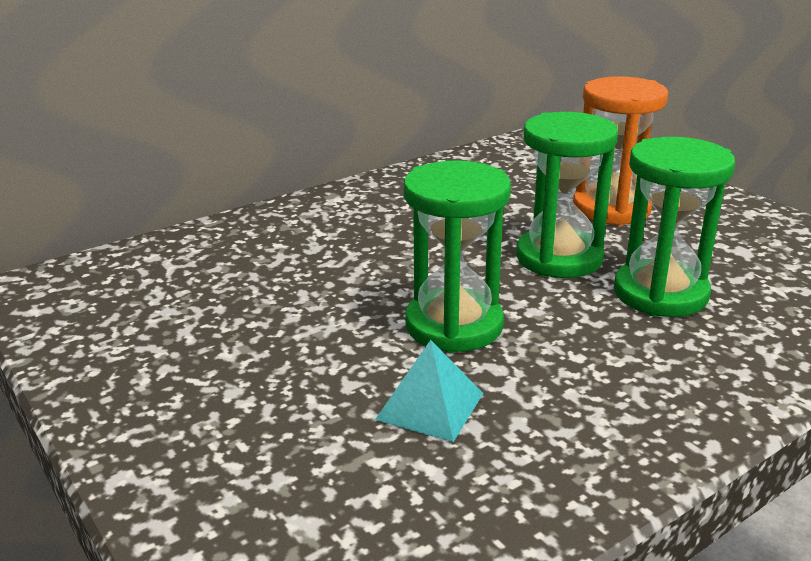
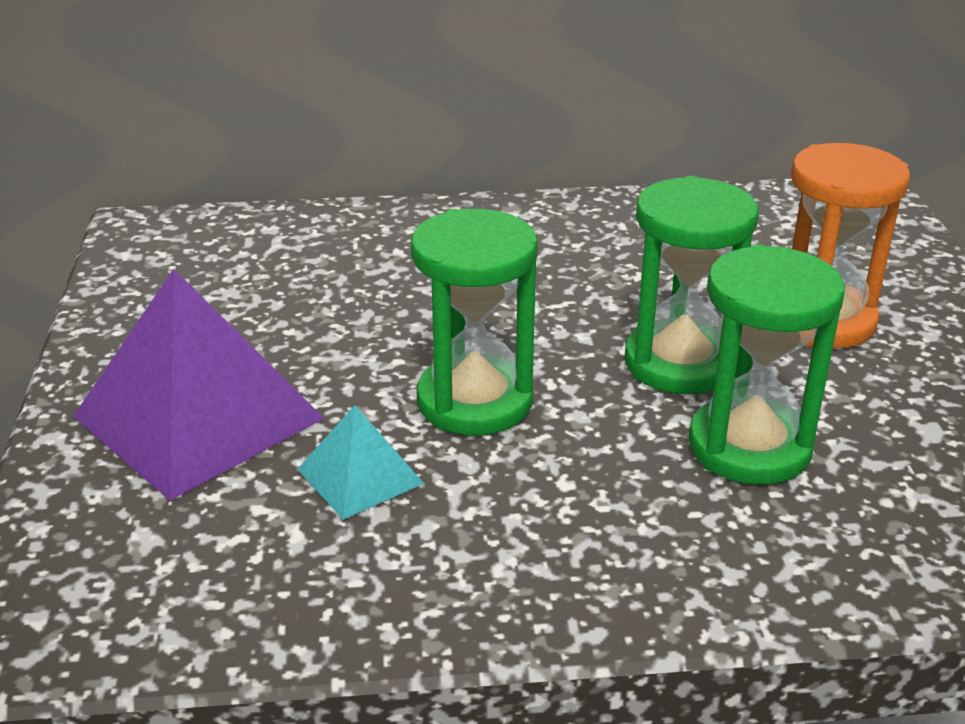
camera: 30 degrees right, 5 degrees up
(246, 411) = (199, 417): none -> purple pyramid

